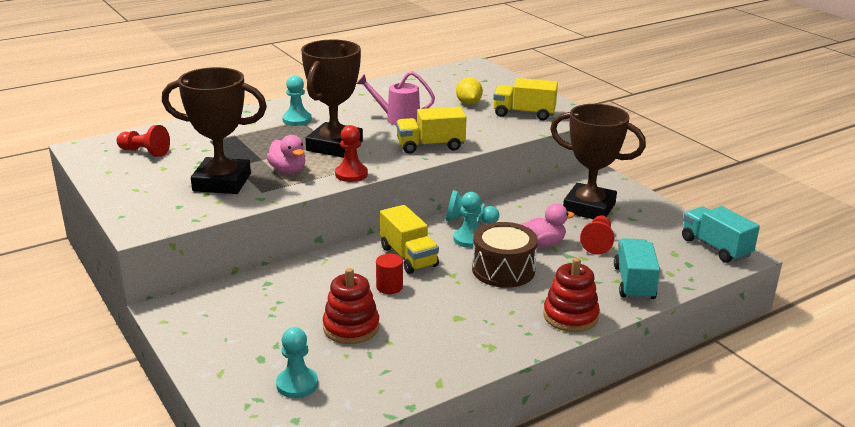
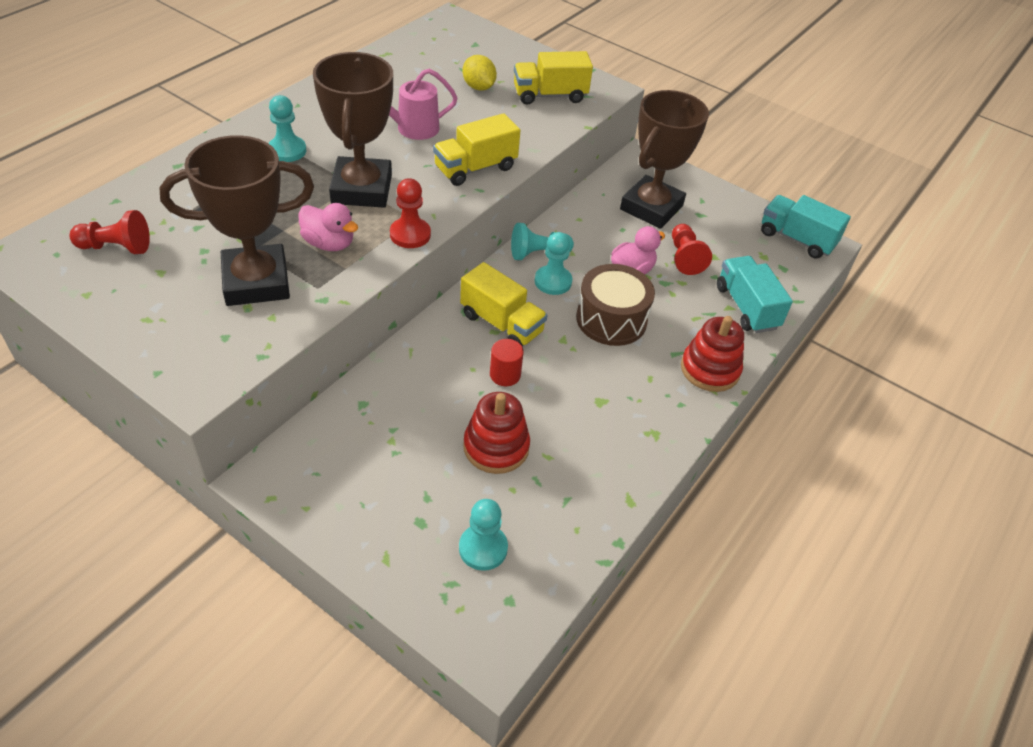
camera: 25 degrees left, 20 degrees up
(589, 208) = (651, 208): brown trophy -> brown trophy turned 60 degrees counterclockwise

